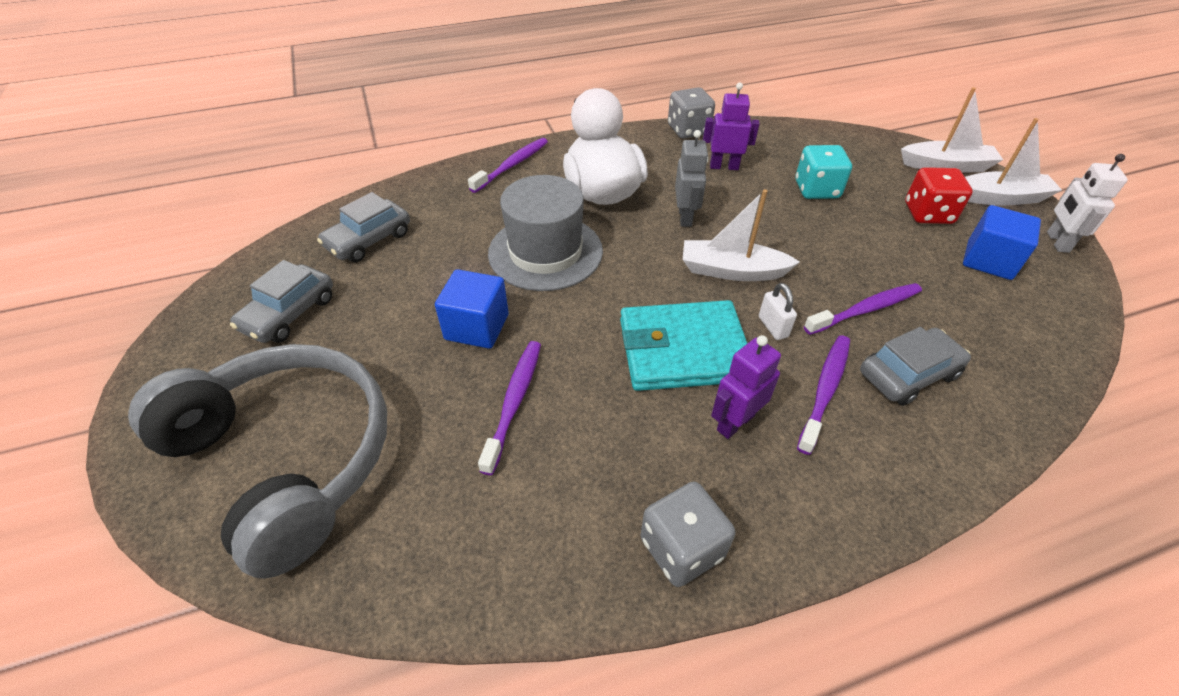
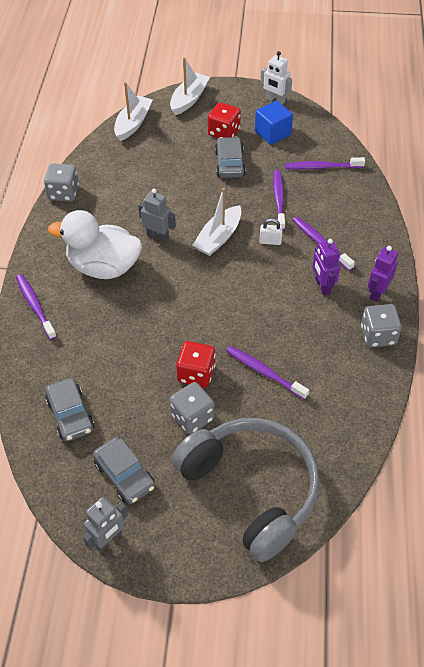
camera: 65 degrees left, 5 degrees up
(189, 331) = (108, 539): none -> grey robot
(287, 458) = (252, 489): grey headphones -> grey headphones turned 75 degrees clockwise
(401, 347) = (192, 417): none -> grey dice
(477, 327) = (196, 374): blue cube -> red dice
(545, 252) = (147, 318): grey hat -> none
(683, 350) = (266, 285): turquoise wallet -> none
(724, 166) = (119, 195): purple robot -> purple robot (377, 293)
(816, 190) = (172, 165): turquoise dice -> none
(908, 374) = (326, 208): grey car -> grey car (229, 163)
(990, 340) = (322, 167): none -> purple toothbrush
(1000, 198) = (230, 97): white boat -> white boat (133, 123)

